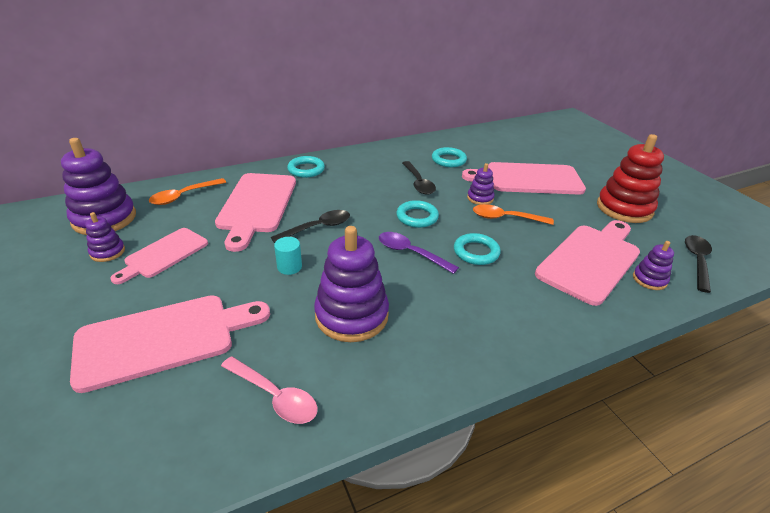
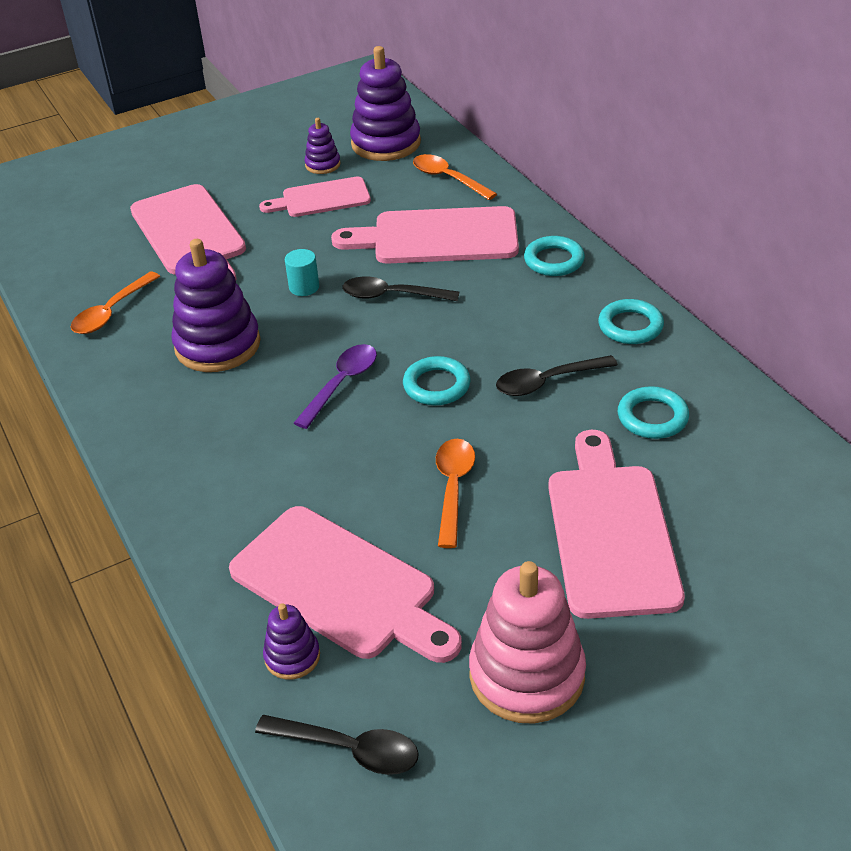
camera: 90 degrees right, 5 degrees up
(164, 254) = (321, 198): pink cutting board -> pink cutting board turned 45 degrees counterclockwise
(275, 396) = (111, 312): pink spoon -> orange spoon
(318, 228) = (392, 296): black spoon -> black spoon turned 135 degrees clockwise
(476, 252) = (350, 449): turquoise ring -> turquoise ring (630, 326)
(480, 198) = (513, 458): purple stacking toy -> none
(624, 208) = (527, 675): red stacking toy -> pink stacking toy

